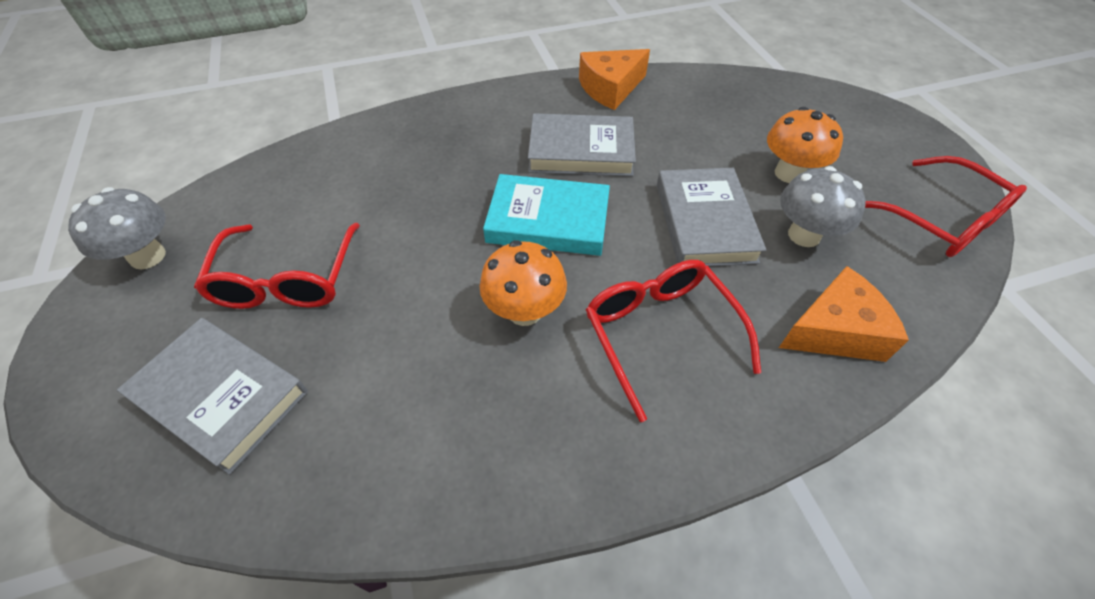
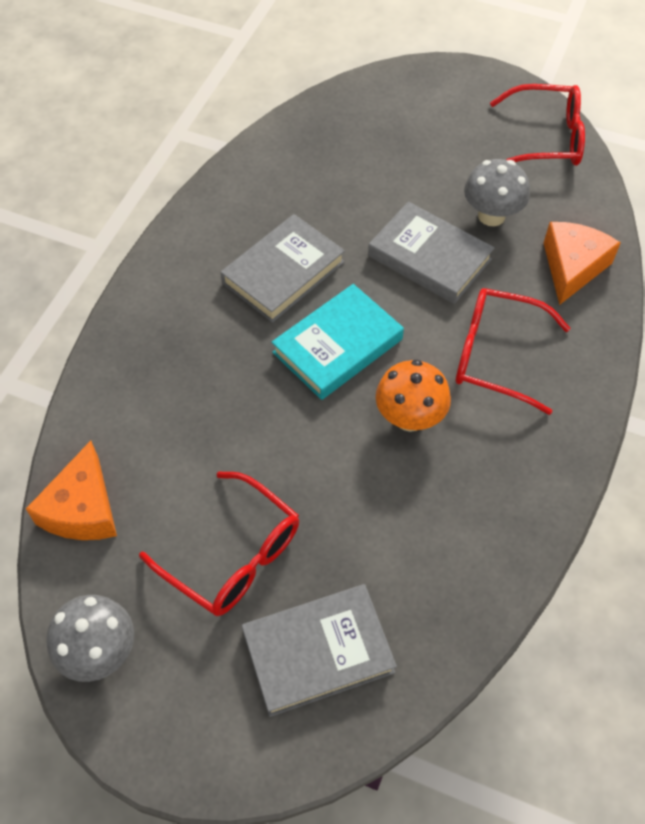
camera: 50 degrees left, 5 degrees up
(610, 88) = (228, 198): orange cheese -> orange cheese (82, 508)
(789, 173) = (432, 174): orange mushroom -> none

